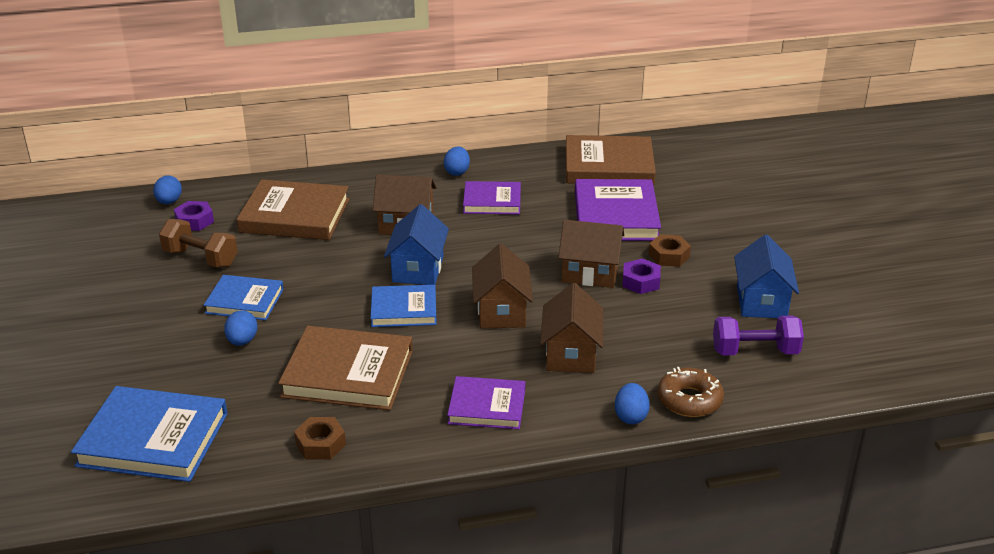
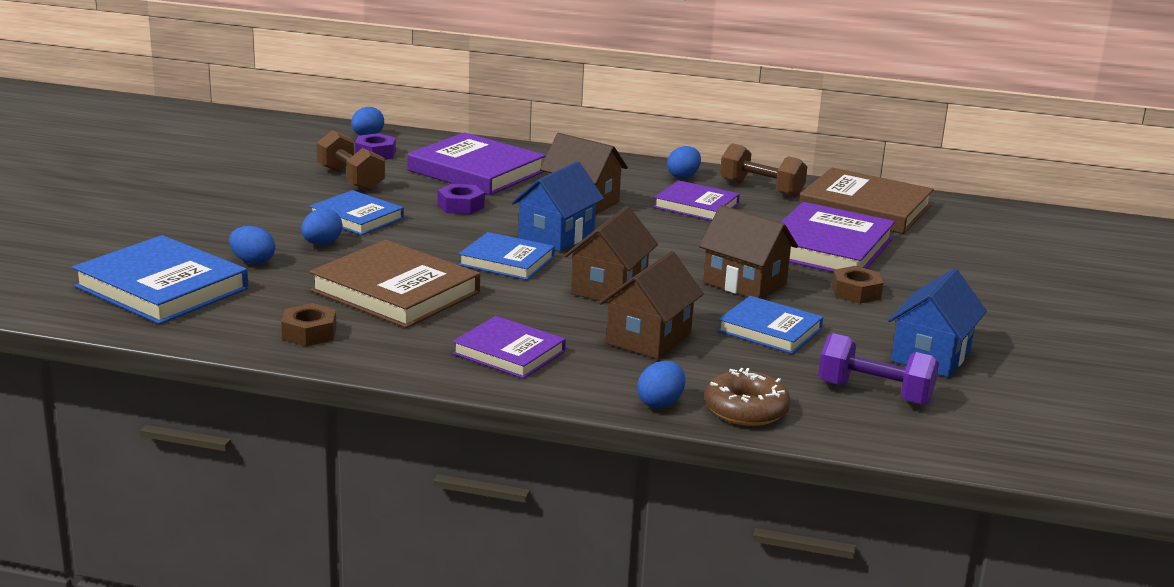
camera: 25 degrees right, 10 degrees down
(203, 382) = (252, 262): none -> blue egg
(295, 216) = (476, 171): brown book -> purple book
(523, 168) = (761, 189): none -> brown dumbbell
(641, 282) = (797, 304): purple nut -> purple nut (461, 206)
(643, 315) = (770, 330): none -> blue book

